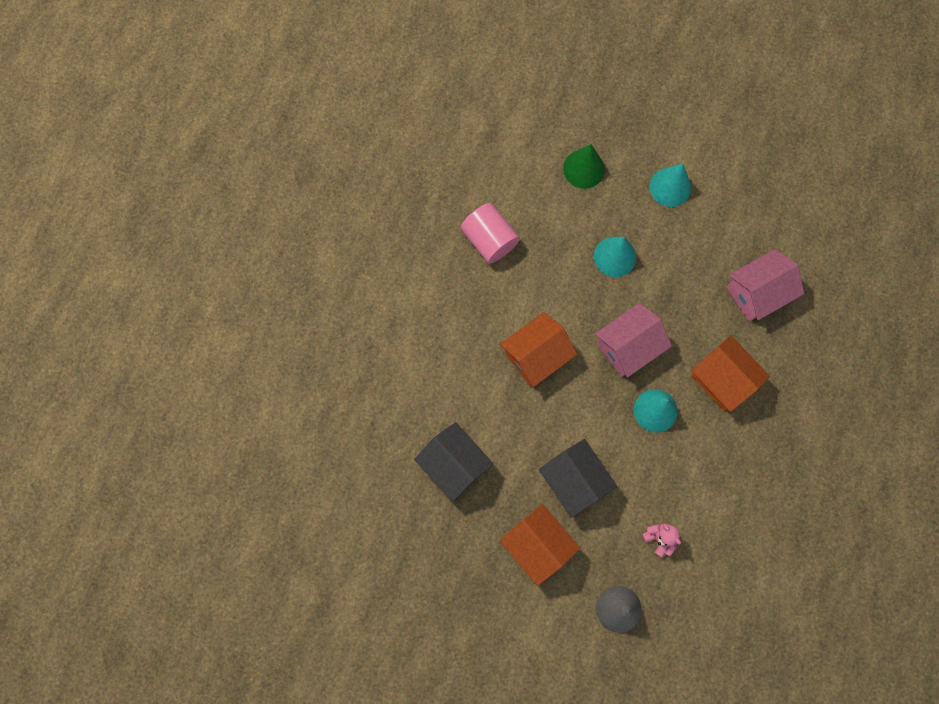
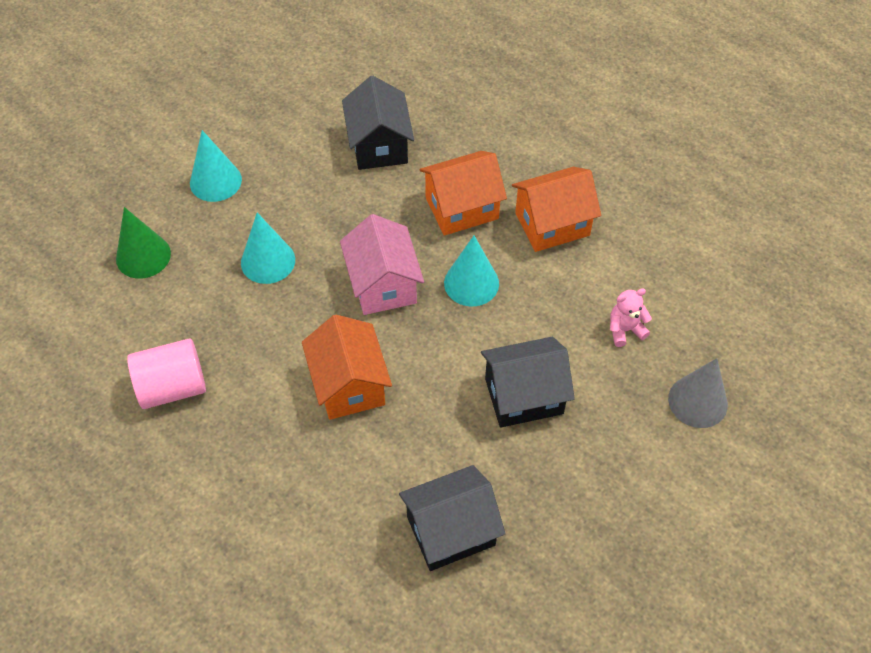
camera: 70 degrees left, 20 degrees down
(537, 545) = (591, 465): orange house -> orange house (552, 224)
(757, 293) = (379, 145): pink house -> black house

